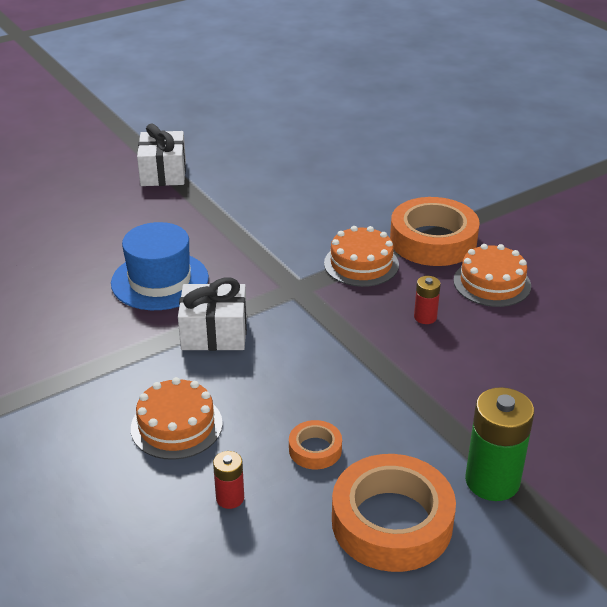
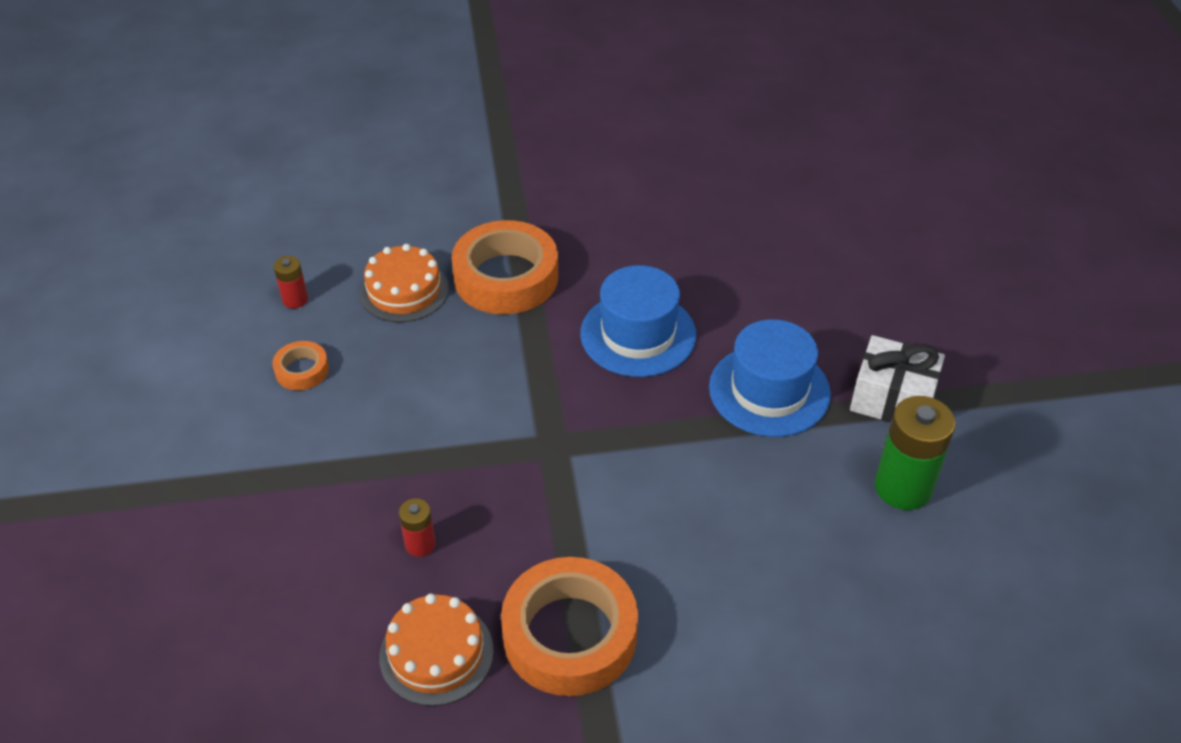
camera: 115 degrees right, 10 degrees up
(184, 215) = (769, 390): none -> blue hat
(214, 333) = (517, 351): white gift -> none
(361, 264) = (563, 527): orange cake -> none
(392, 522) = (183, 389): orange tape -> orange tape (506, 277)
(492, 481) = (159, 480): green battery -> green battery (903, 487)

